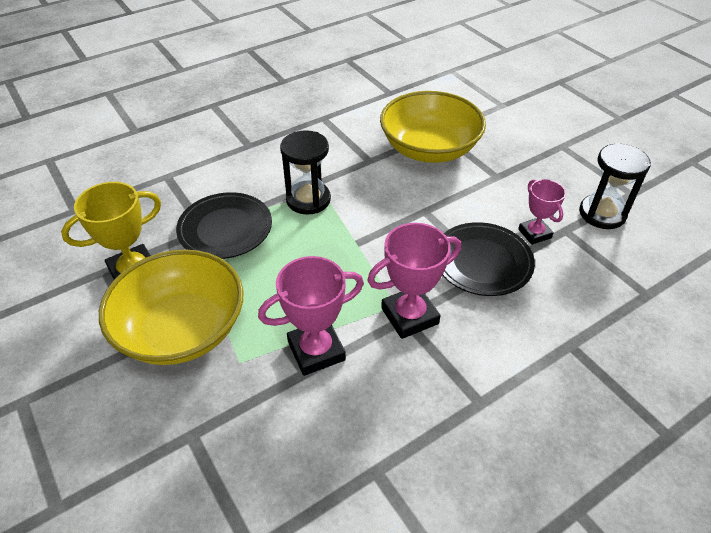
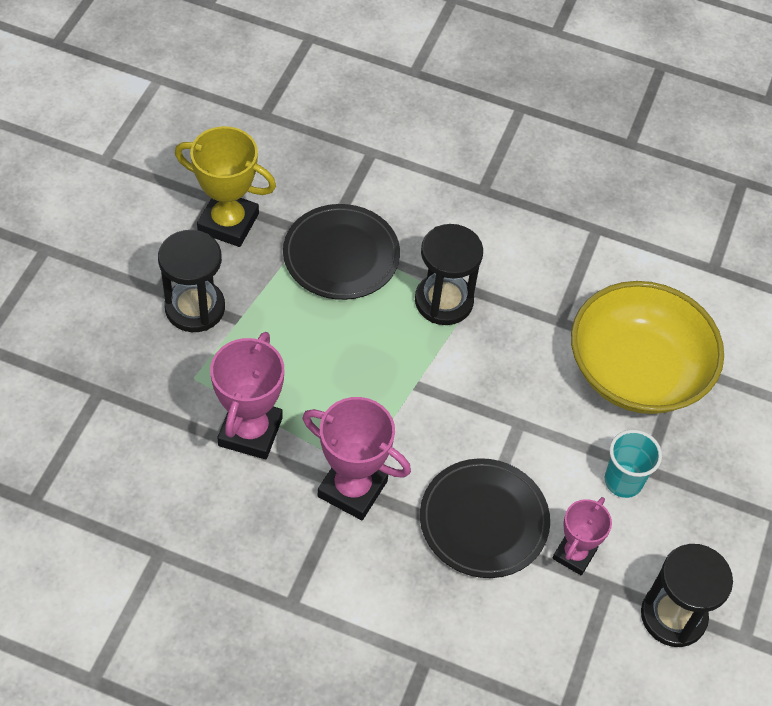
camera: 50 degrees right, 10 degrees up
(182, 329) = (195, 308): yellow bowl -> black hourglass
(316, 351) = (250, 431): pink trophy -> pink trophy turned 75 degrees clockwise
(498, 189) = (623, 481): none -> turquoise cup

